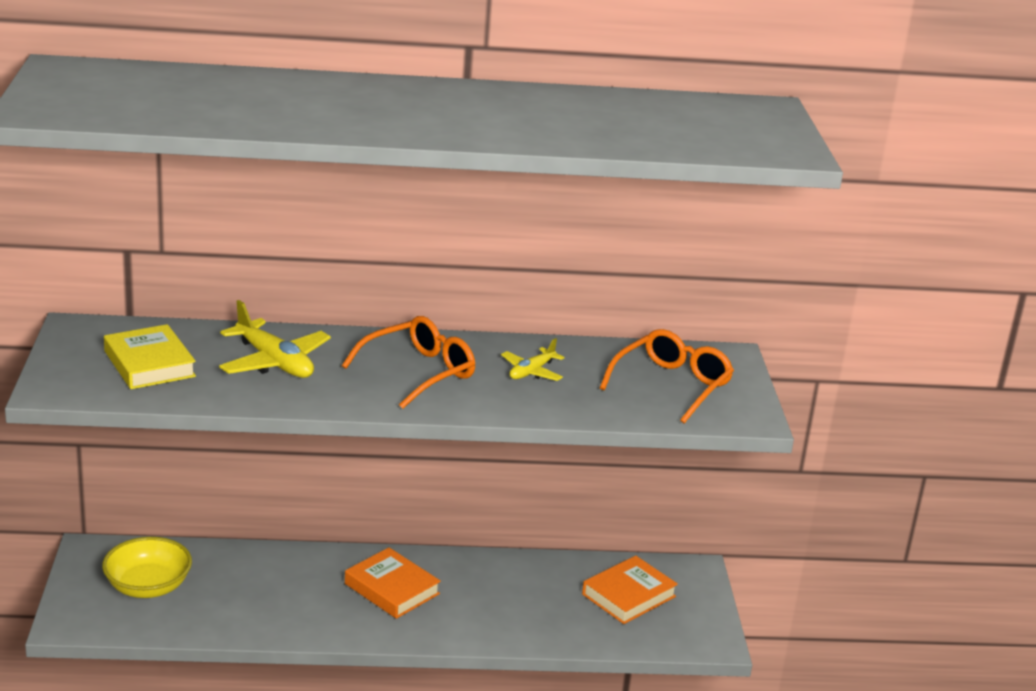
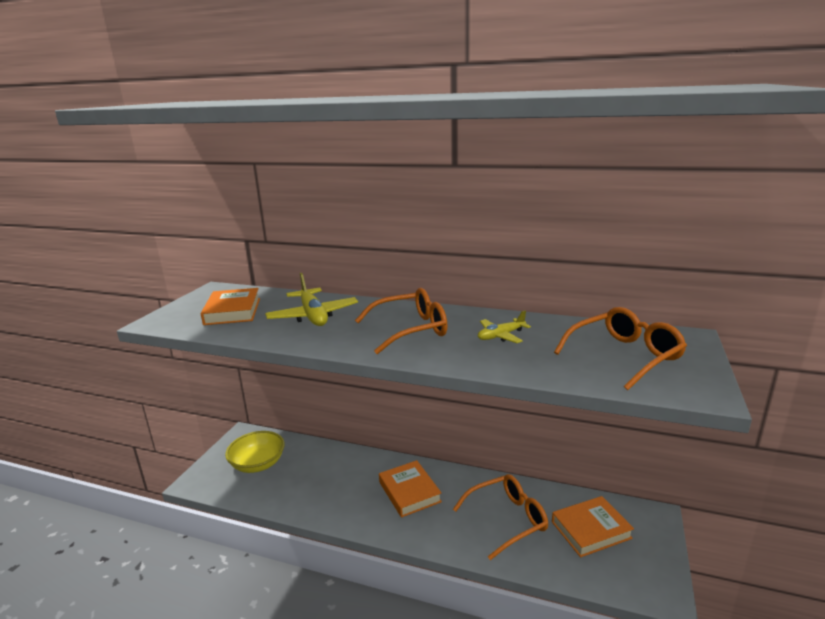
camera: 25 degrees right, 5 degrees down
(149, 364) = (232, 311): yellow book -> orange book
(529, 600) = (507, 519): none -> orange glasses

